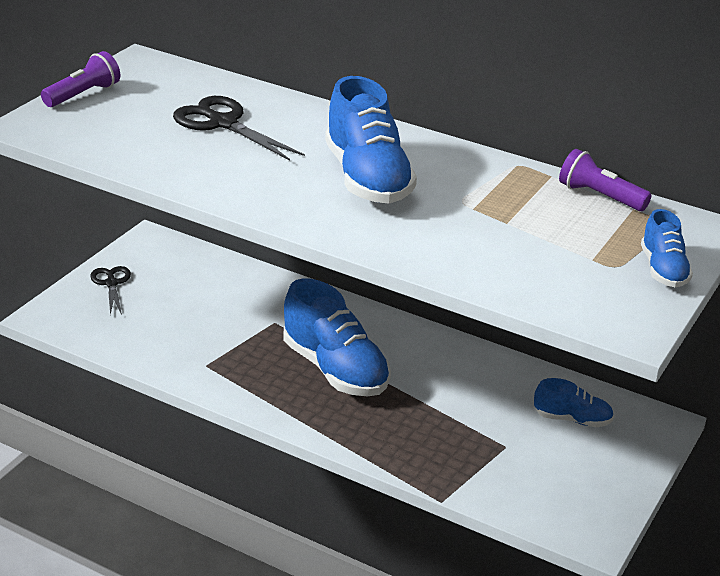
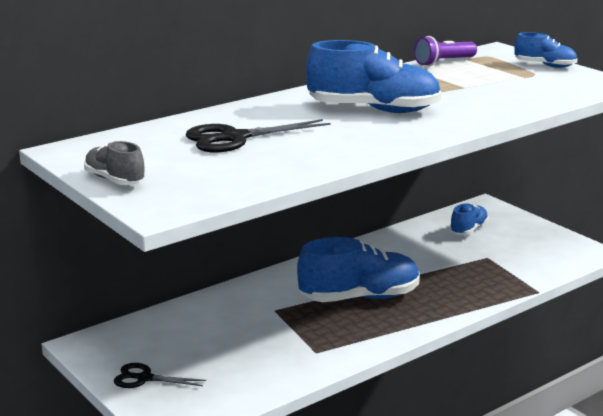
camera: 65 degrees left, 10 degrees down
(83, 95) = (115, 180): purple flashlight -> grey shoe

